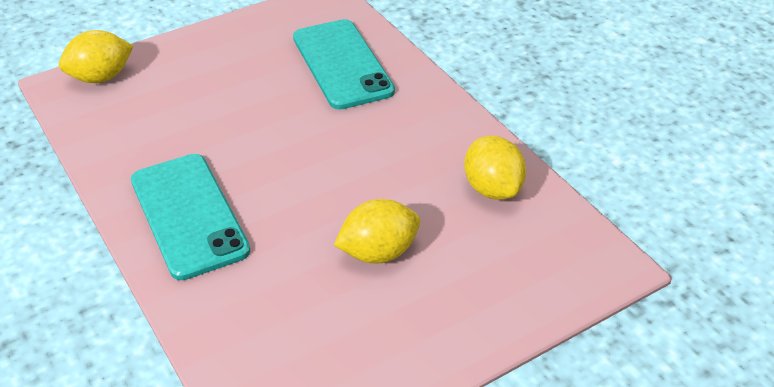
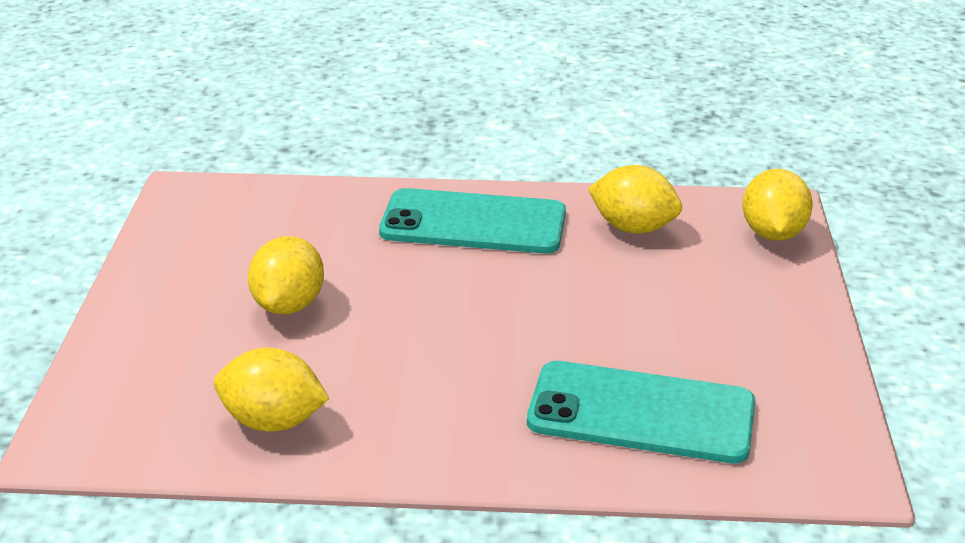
camera: 125 degrees right, 10 degrees down
(137, 136) = (633, 228): none -> yellow lemon

